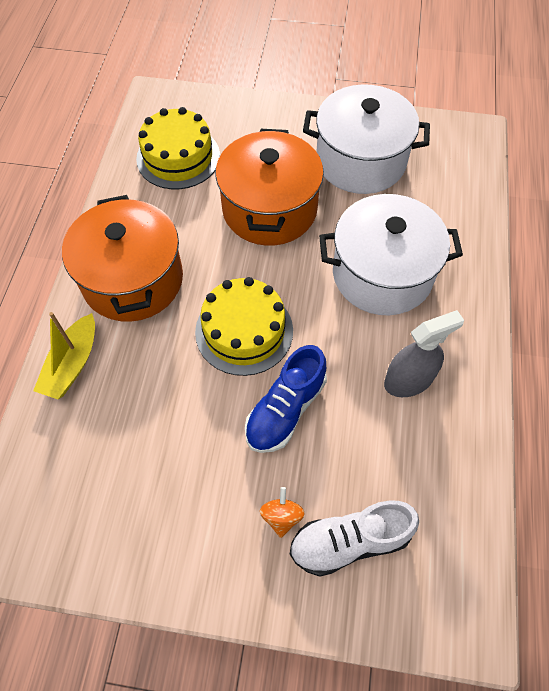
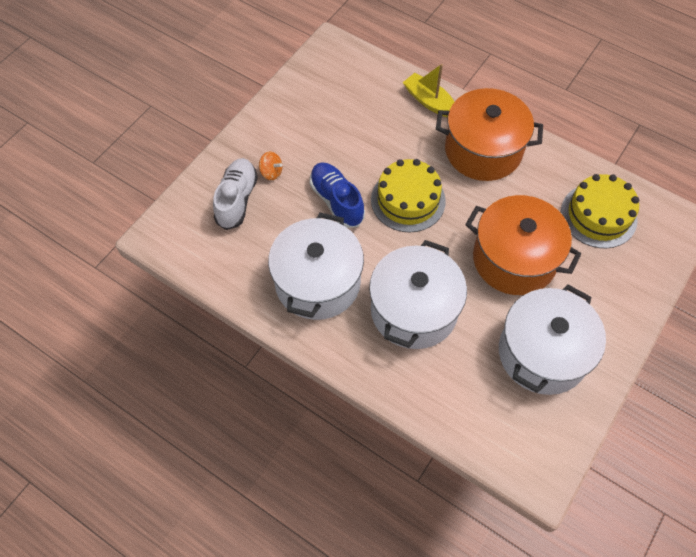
camera: 115 degrees right, 0 degrees up
(408, 380) = (317, 282): grey spray bottle -> white pot

